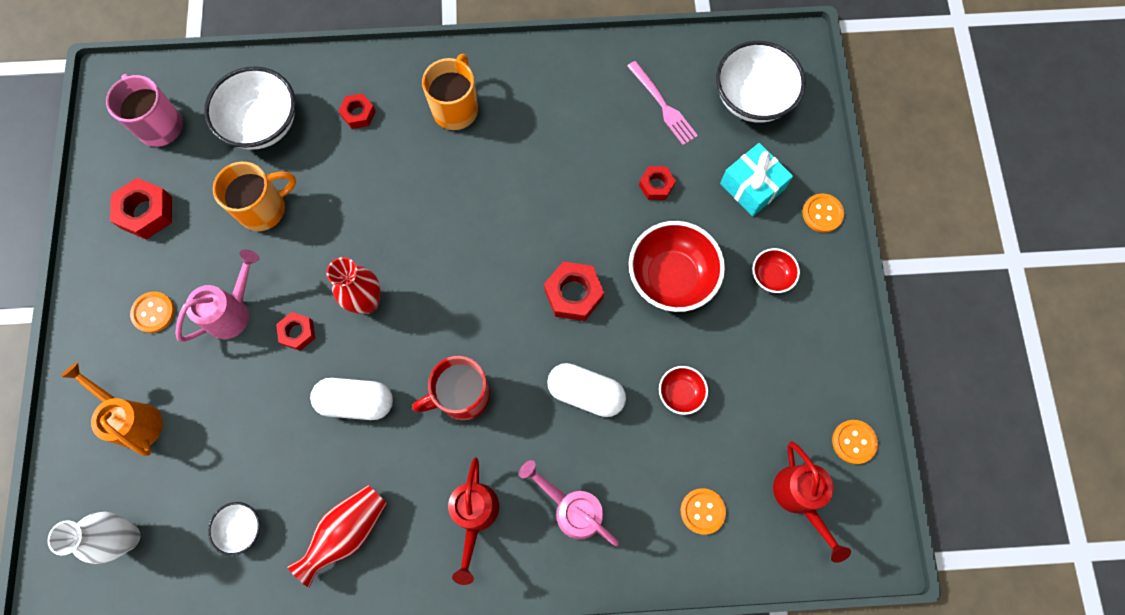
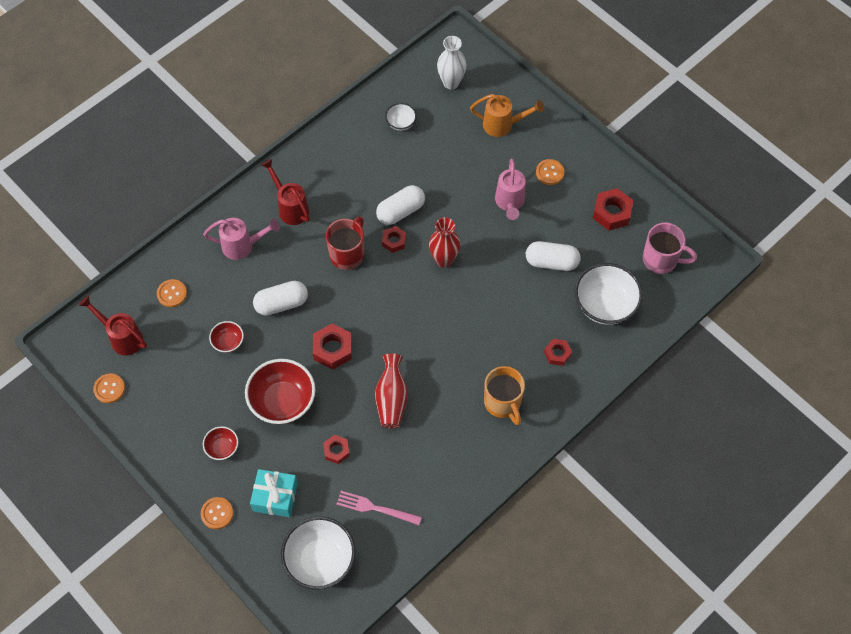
camera: 140 degrees right, 10 degrees down
(264, 209) = (551, 262): orange mug -> white capsule
(297, 333) = (465, 218): red nut -> red nut (394, 241)
(347, 532) = (348, 157): red vase -> red vase (391, 399)

